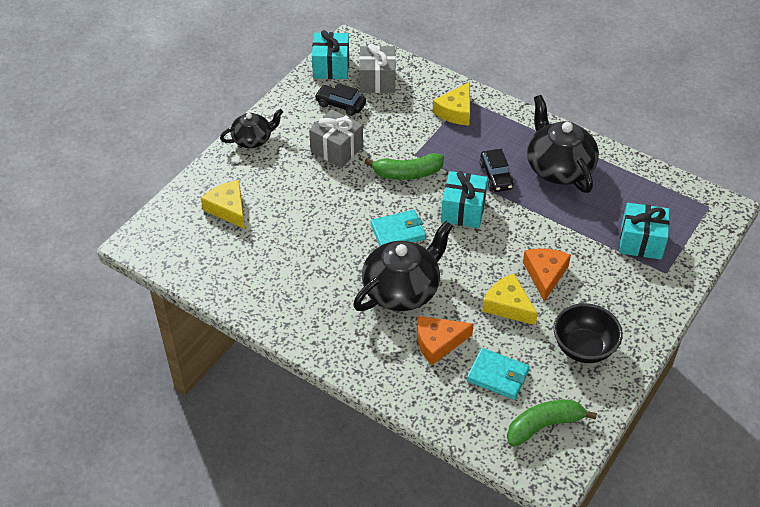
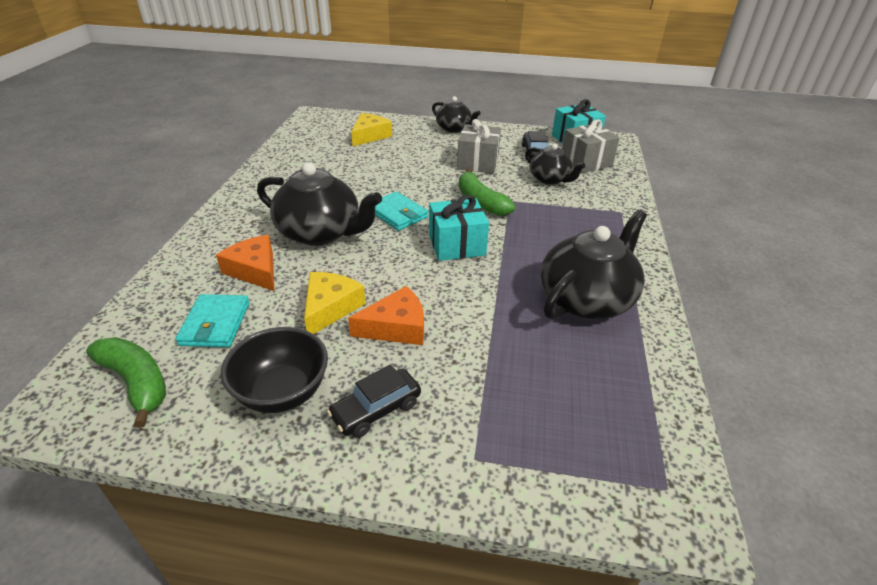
camera: 65 degrees right, 10 degrees down
(394, 116) = (550, 179): none -> black teapot
(456, 111) = (596, 210): yellow cheese -> none
(496, 176) = (527, 255): black car -> black car (376, 410)
(641, 241) = (519, 412): turquoise gift -> none

